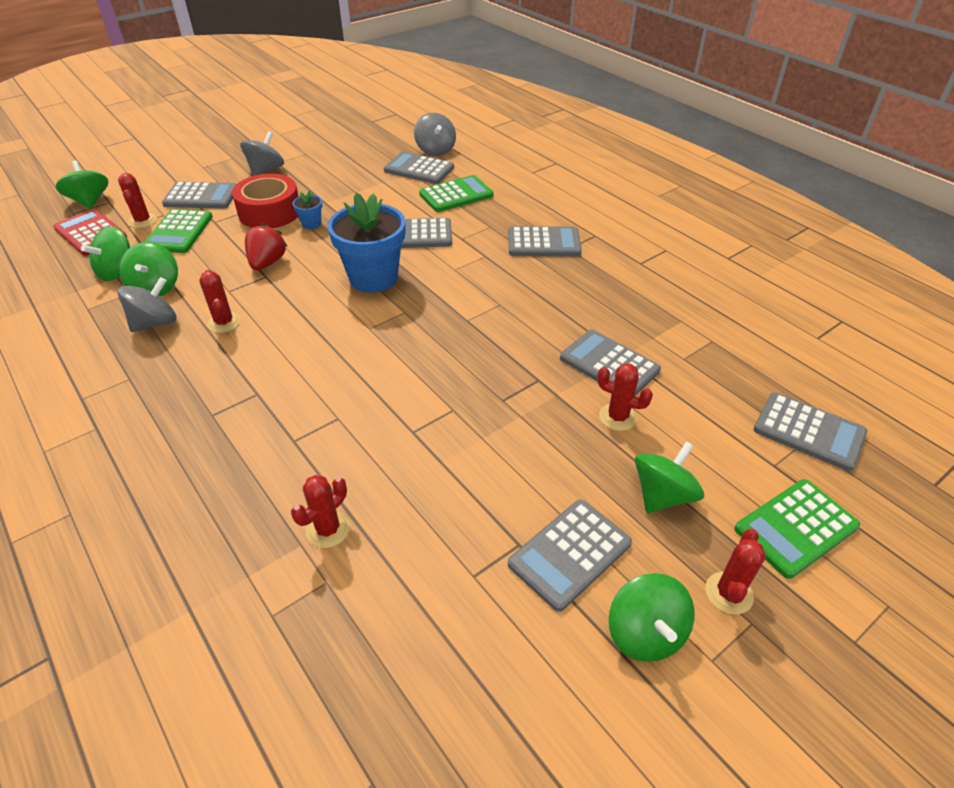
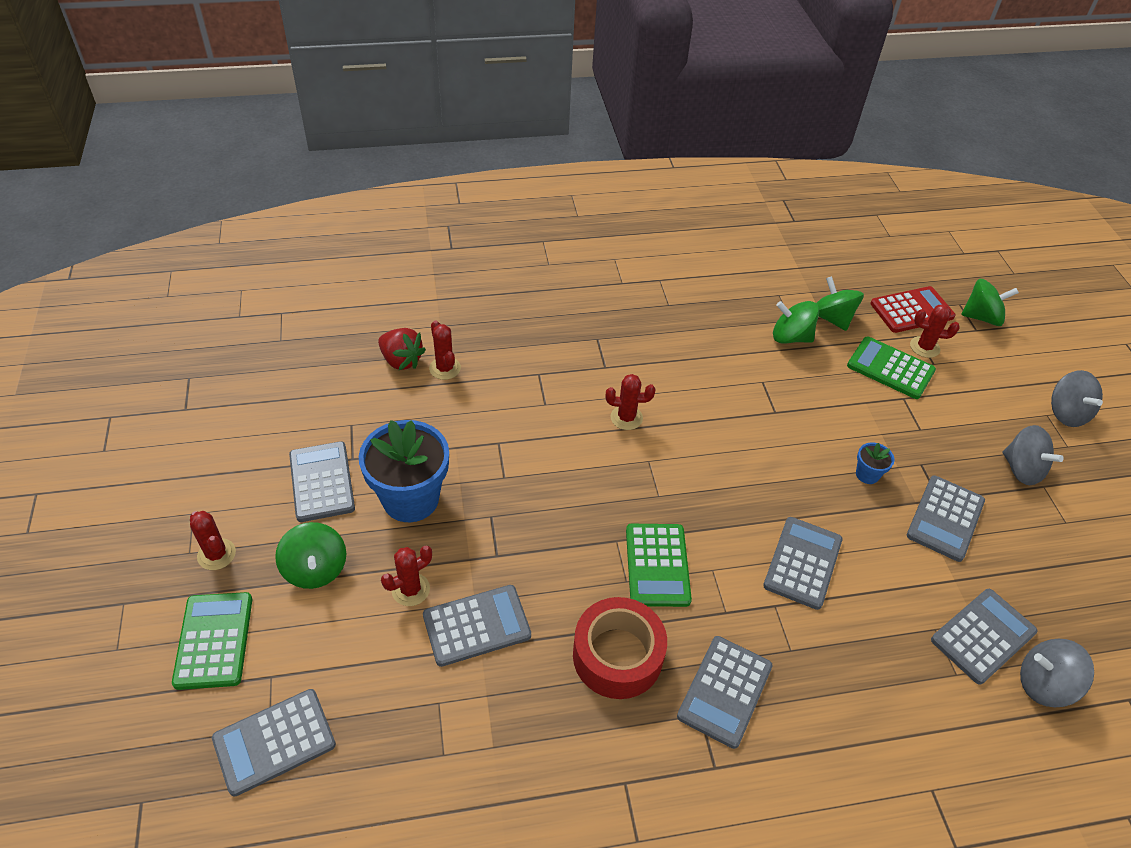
camera: 115 degrees right, 5 degrees up
(155, 323) = (735, 328): grey spinning top -> grey spinning top (1066, 413)
(201, 197) = (966, 399): grey calculator -> grey calculator (945, 518)
(224, 322) = (713, 368): red cactus -> red cactus (626, 418)
(267, 263) = (799, 419): red strawberry -> red strawberry (401, 360)
(270, 212) = (908, 446): red tape -> red tape (617, 655)
(373, 278) = (731, 492): blue flower pot -> blue flower pot (410, 499)
(456, 195) = (890, 649): green calculator -> green calculator (657, 565)
(645, 633) = (238, 489): green spinning top -> none

